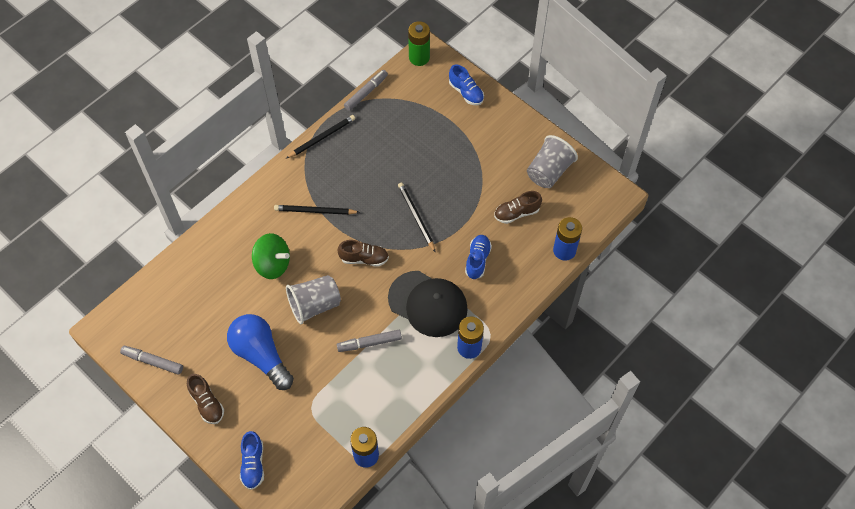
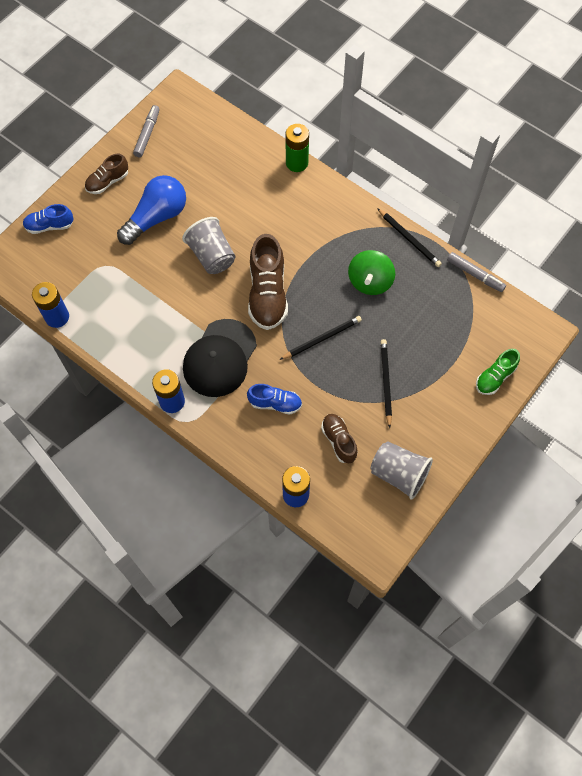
camera: 85 degrees right, 5 degrees up
(273, 264) = (254, 214): green spinning top -> green spinning top (370, 281)
(315, 211) = (318, 243): black pencil -> black pencil (385, 382)
(364, 258) = (267, 294): brown shoe -> brown shoe, size x1.74
(369, 343) = (173, 308): grey marker -> none
(419, 57) = (534, 324): green battery -> green battery (297, 163)
(466, 92) = (495, 377): blue shoe -> green shoe

